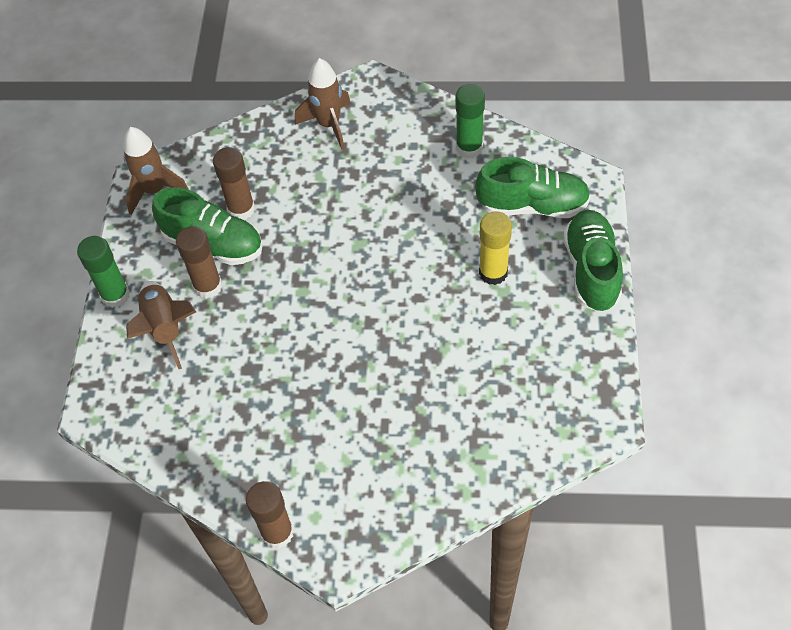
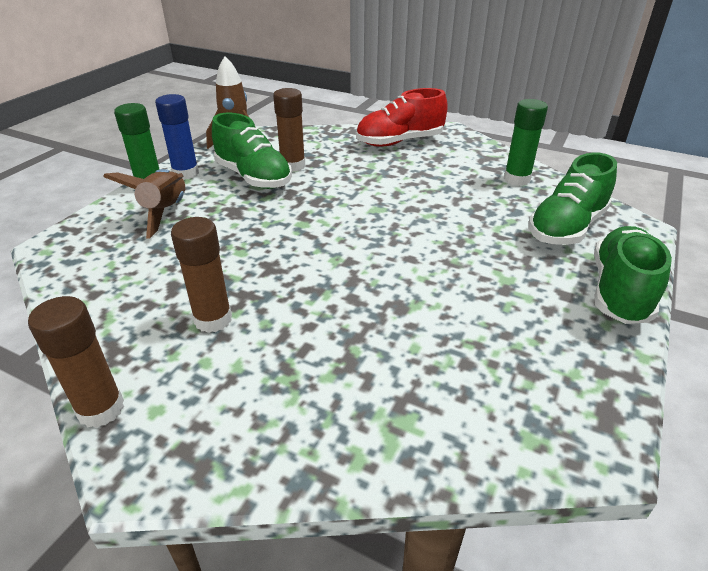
camera: 20 degrees right, 20 degrees down
(139, 264) = (186, 173): none -> blue glue stick
(208, 286) = (225, 199): brown glue stick -> brown glue stick (213, 319)
(329, 125) = (399, 142): brown rocket -> red shoe
(493, 273) = (501, 262): yellow glue stick -> none
(532, 205) = (566, 228): green shoe -> green shoe turned 105 degrees clockwise

